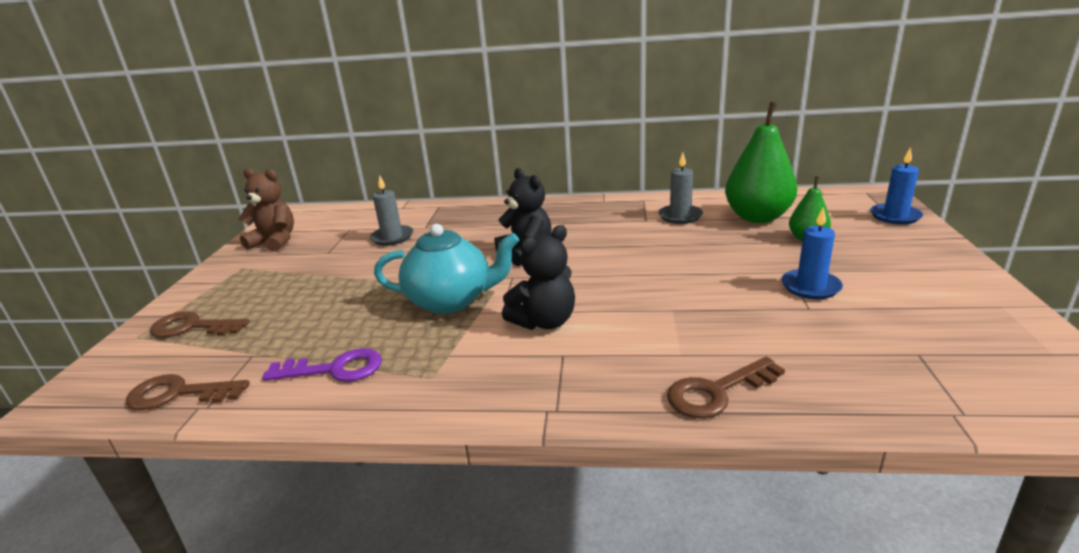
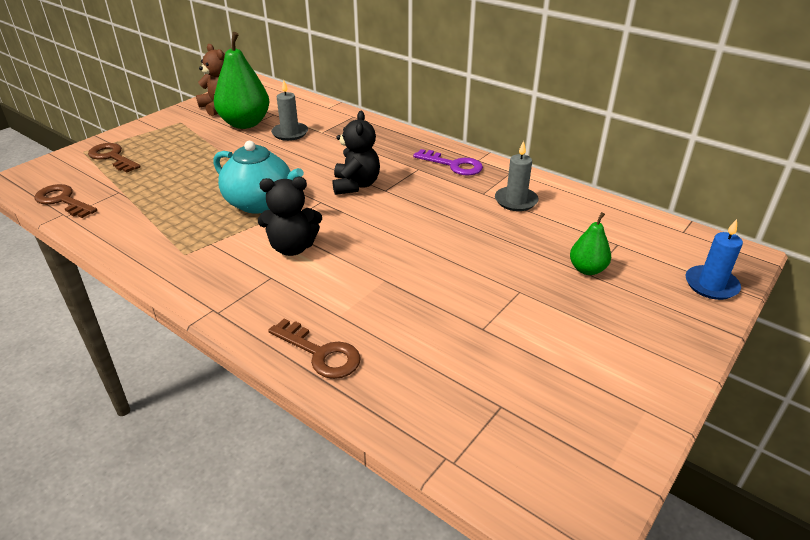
camera: 30 degrees right, 10 degrees up
(334, 369) = (145, 222): purple key -> purple key (453, 165)
(717, 392) = (321, 353): brown key -> brown key turned 150 degrees counterclockwise
(757, 217) = (579, 230): green pear -> green pear (245, 123)
(810, 287) = (514, 312): blue candle -> none

